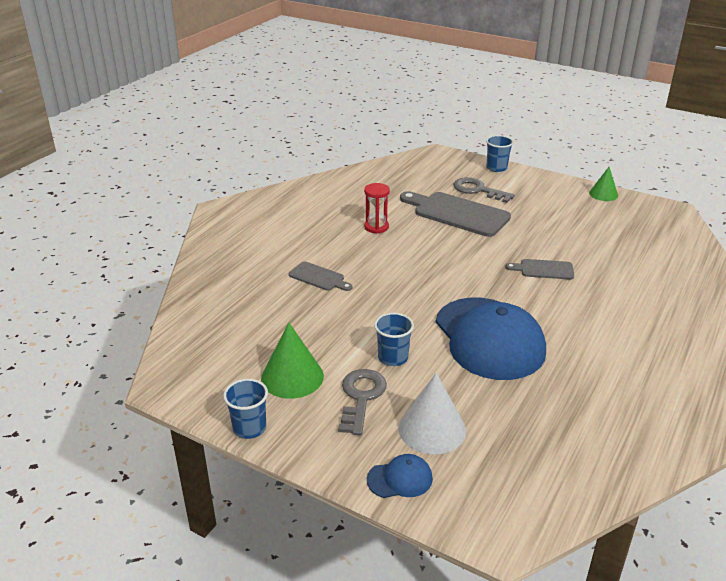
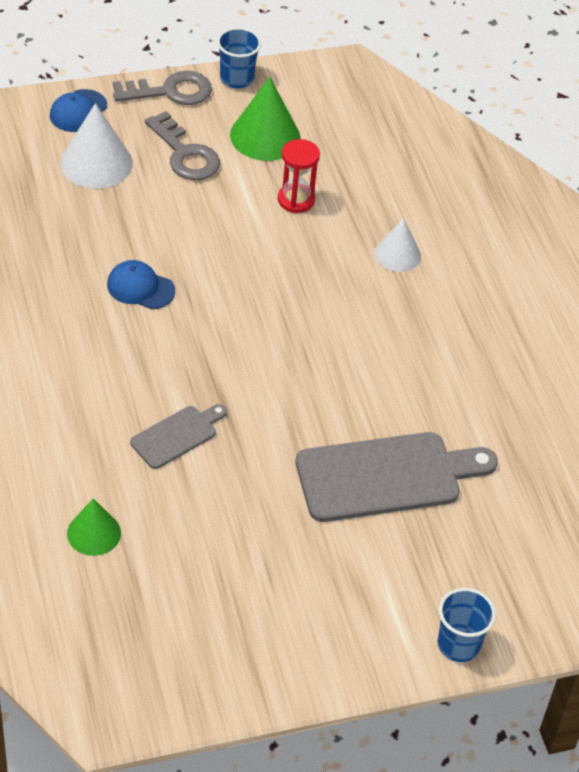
camera: 130 degrees right, 15 degrees up
(319, 277) = (397, 254): grey cutting board -> white cone
(376, 227) = (446, 376): red hourglass -> red hourglass (296, 200)
(393, 358) = (205, 207): blue cup -> none
(478, 190) = (419, 556): grey key -> grey key (170, 91)
(489, 338) = (140, 288): blue cap -> blue cap, size x0.42
(603, 194) = (239, 687): green cone -> green cone (94, 533)

